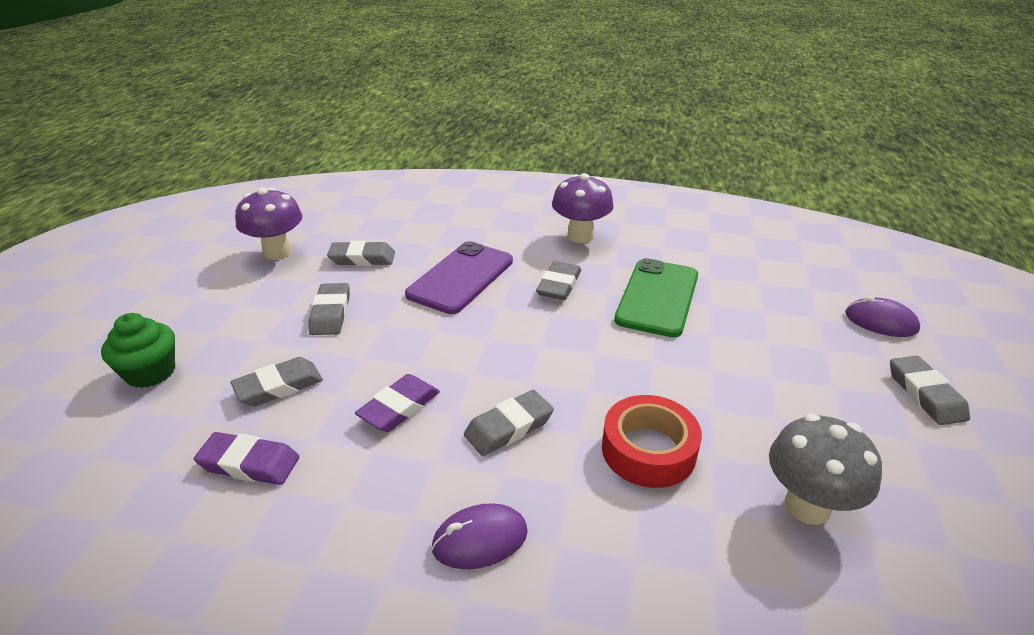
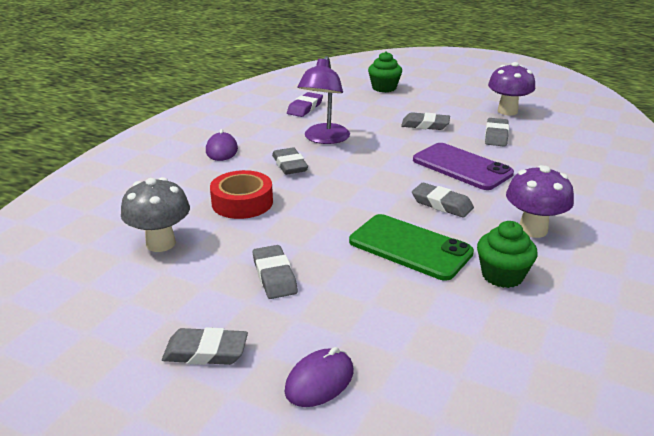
camera: 105 degrees right, 5 degrees down
(279, 386) = (358, 113): grey eraser -> grey eraser (274, 276)
(399, 408) = (324, 139): purple eraser -> purple lamp
(666, 249) = (502, 275): none -> green cupcake

